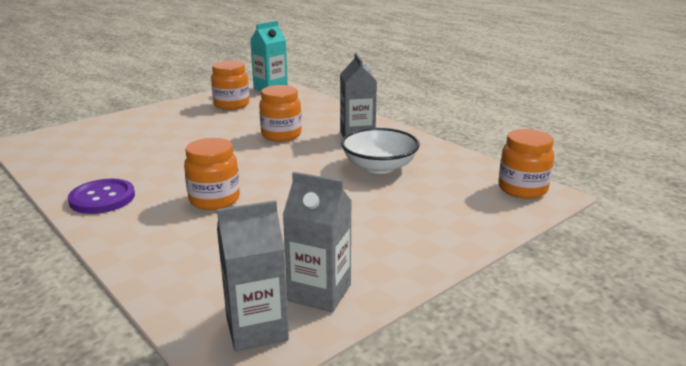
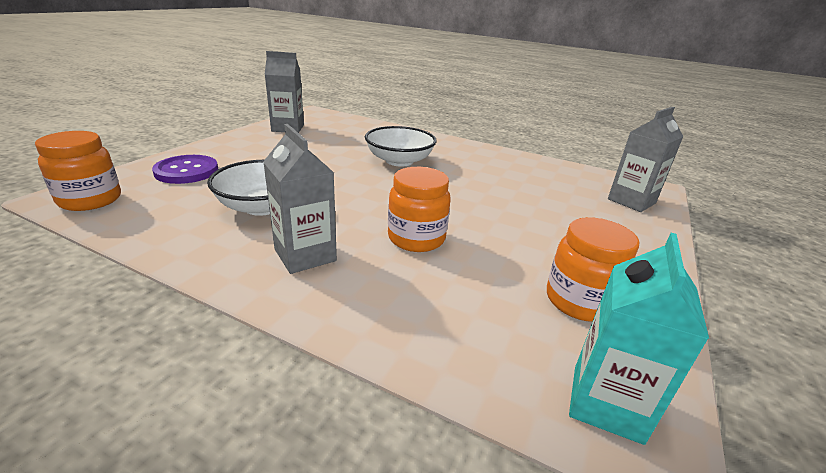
camera: 155 degrees right, 5 degrees up
(102, 198) = (480, 154): purple button -> purple button (186, 171)
(214, 200) = (399, 161): orange jar -> white bowl
(257, 329) = (312, 118): grey carton -> grey carton (631, 201)

